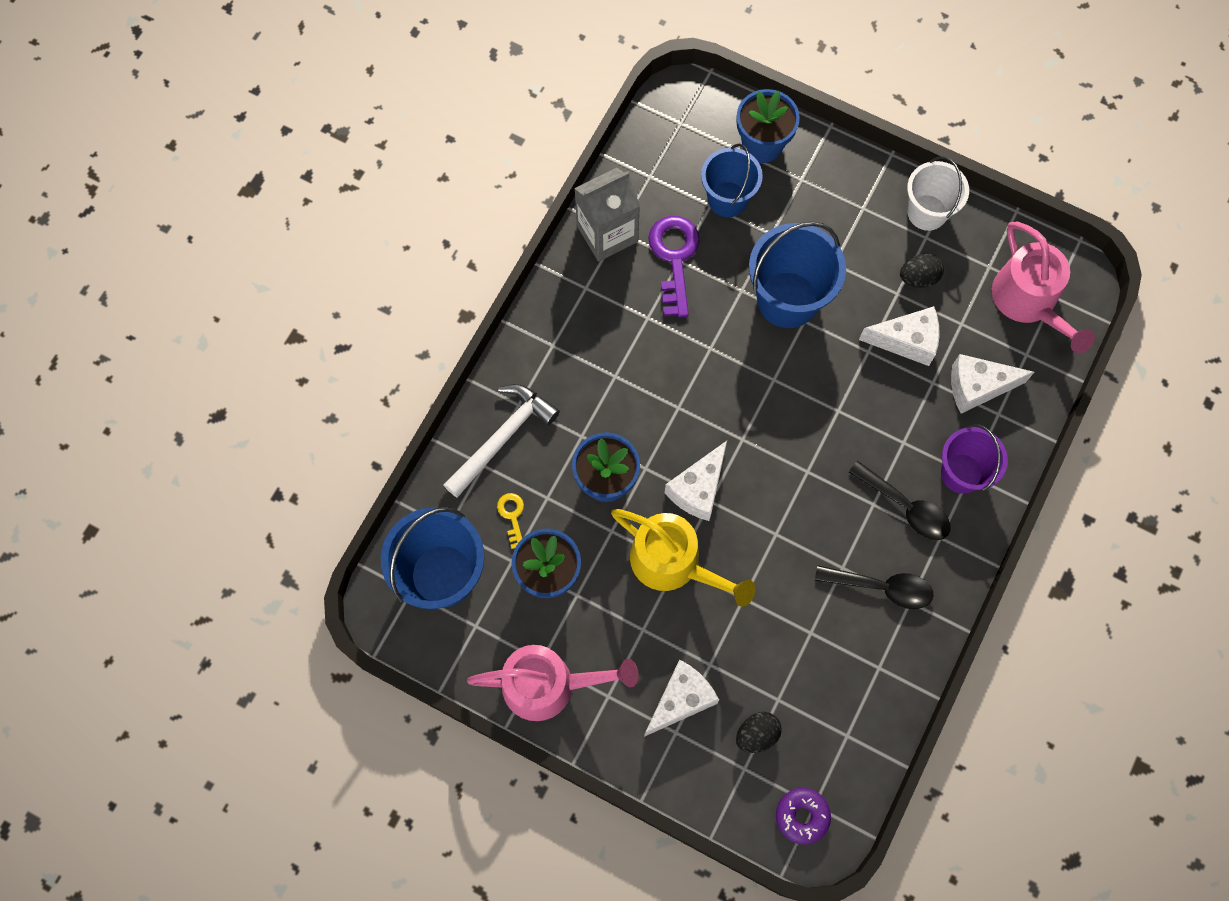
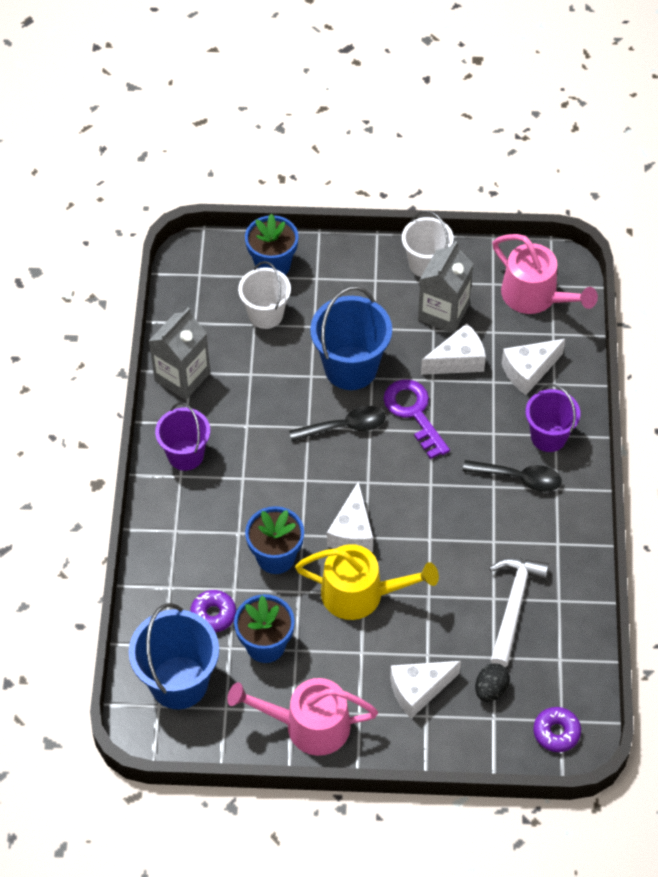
camera: 25 degrees left, 15 degrees down
(502, 437) = (175, 560): white hammer -> white hammer (513, 606)
(512, 516) = (213, 614): yellow key -> purple donut
(549, 685) = (308, 725): pink watering can -> pink watering can turned 150 degrees counterclockwise
(568, 324) = (185, 455): none -> purple bucket
(674, 258) = (246, 373): purple key -> purple key (414, 413)
(681, 700) = (418, 690): white cheese -> white cheese turned 135 degrees counterclockwise
(727, 199) = (266, 314): blue bucket -> white bucket
(881, 587) = (531, 542): black spoon -> black spoon (345, 426)
(918, 277) = (443, 312): black egg -> grey carton

